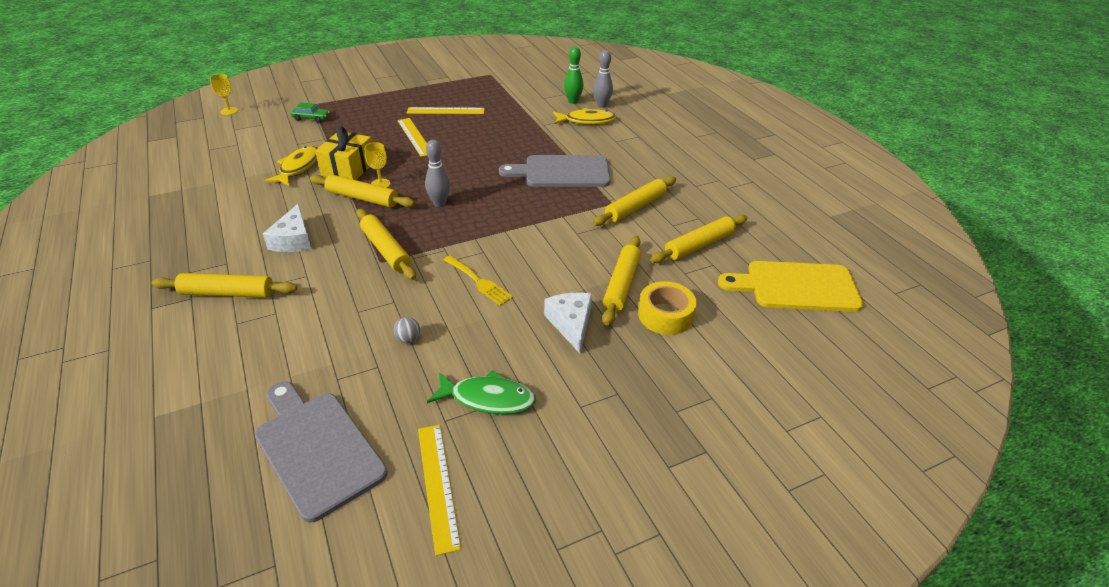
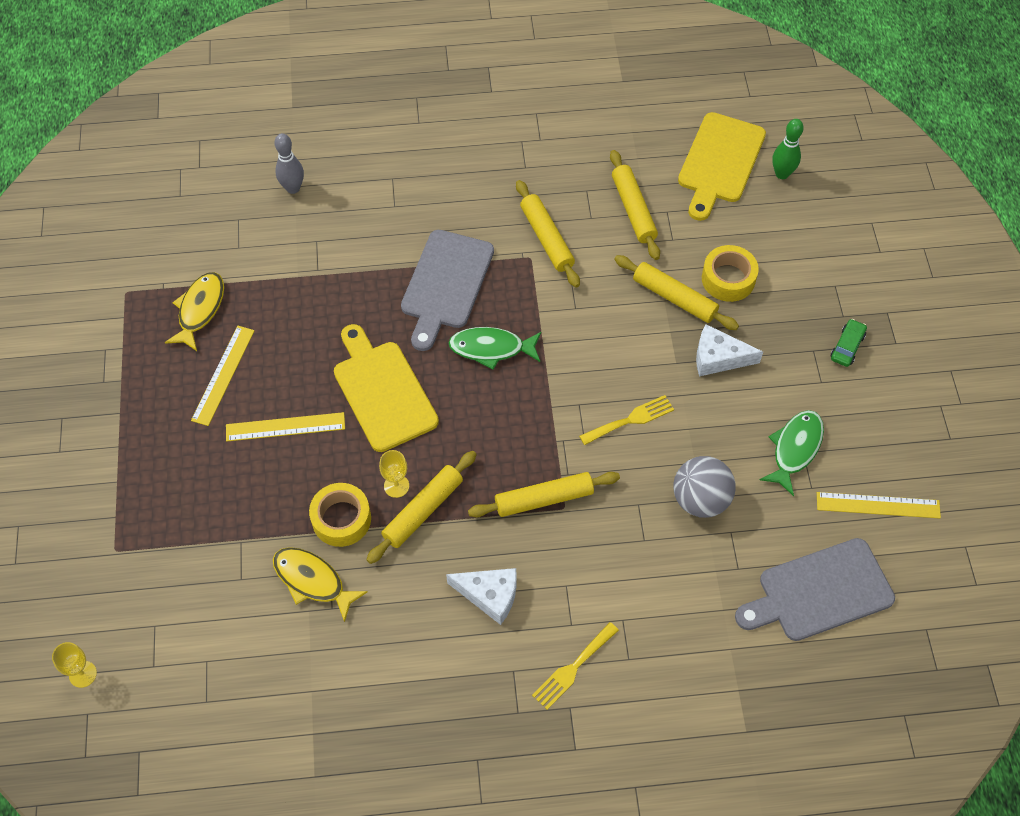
camera: 70 degrees left, 20 degrees up
(228, 293) = (573, 668): yellow rolling pin -> yellow fork
(311, 118) = (165, 555): green car -> green car (847, 346)
(348, 168) = (341, 519): yellow gift -> yellow tape
(408, 339) = (700, 499): grey ball -> grey ball, size x2.30
(439, 203) = (467, 428): grey bowling pin -> none
(457, 165) = (383, 391): none -> yellow cutting board
(516, 201) = (491, 348): none -> green fish
(573, 101) = (266, 216): green bowling pin -> green bowling pin (782, 174)
(587, 121) = (329, 219): yellow fish -> yellow fish (200, 310)

